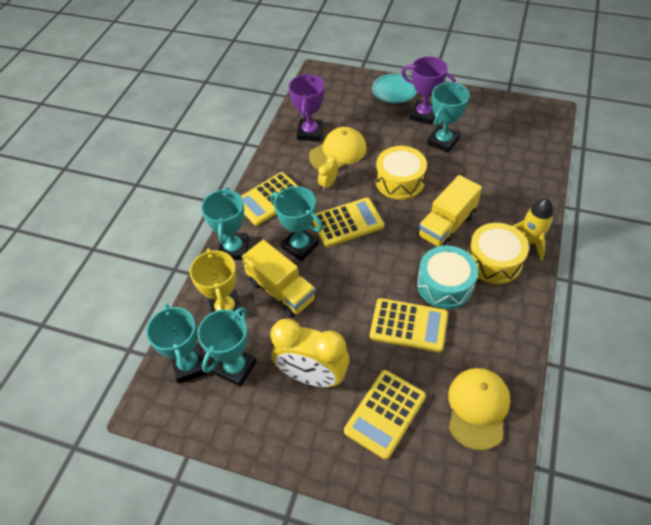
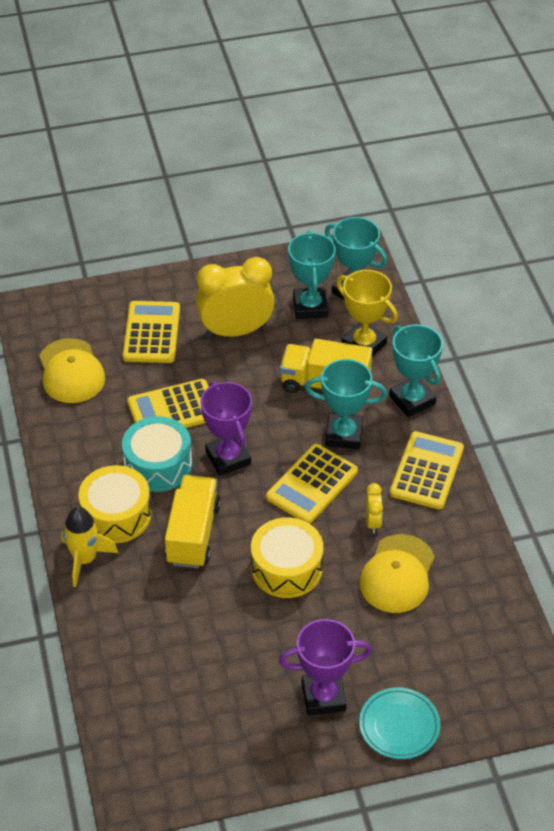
camera: 145 degrees right, 5 degrees down
(310, 132) = (460, 587): purple trophy -> purple trophy (228, 458)
(443, 141) = (267, 659): turquoise trophy -> none

